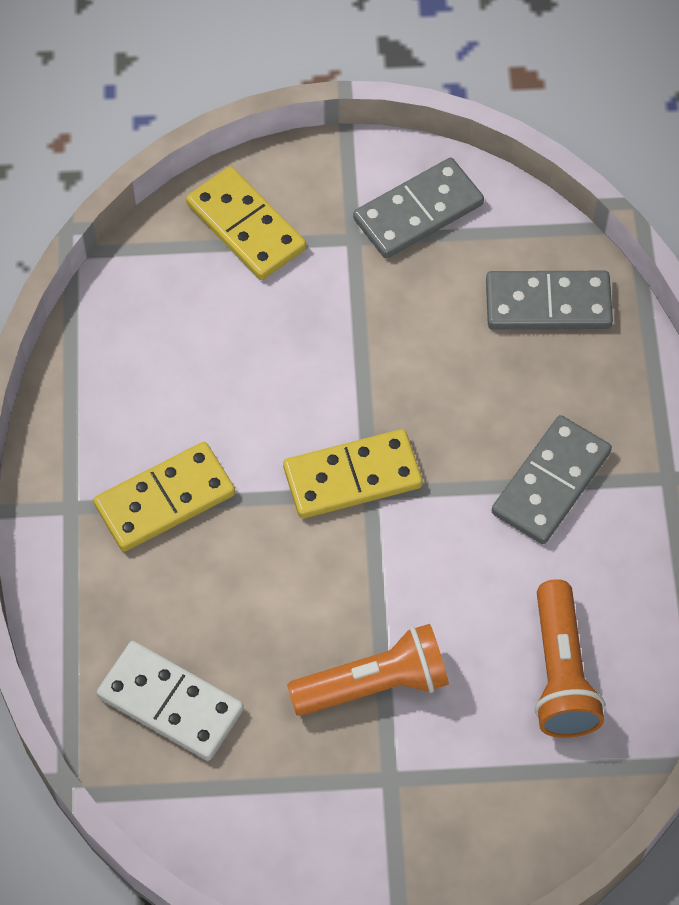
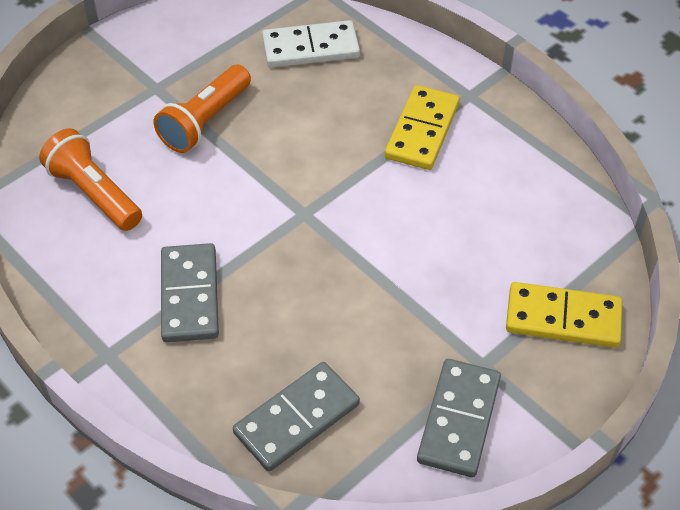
camera: 140 degrees right, 10 degrees down
(352, 477) = (324, 213): yellow domino -> none

